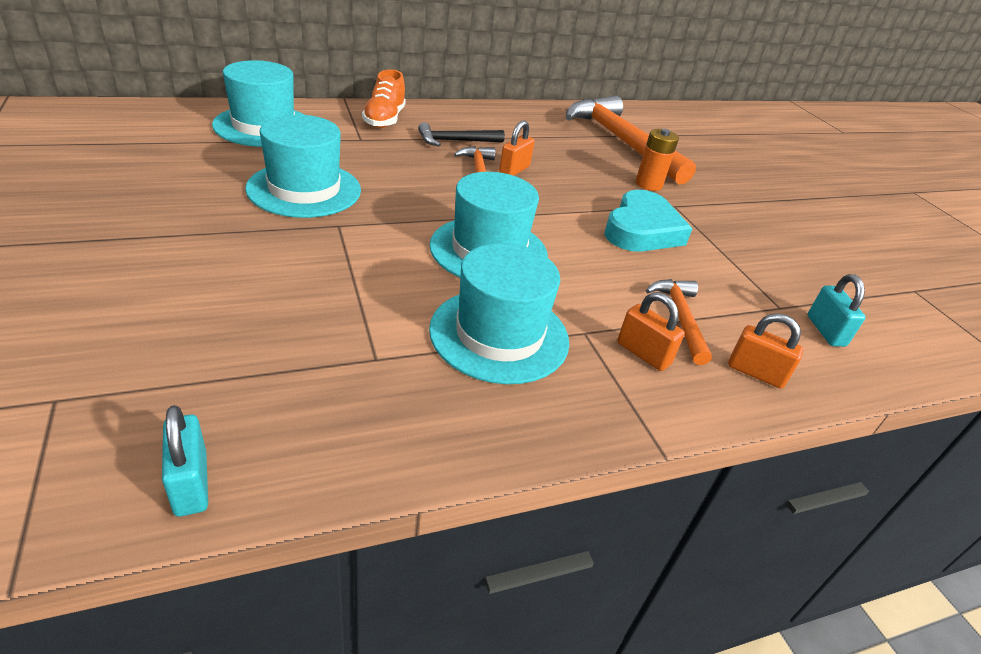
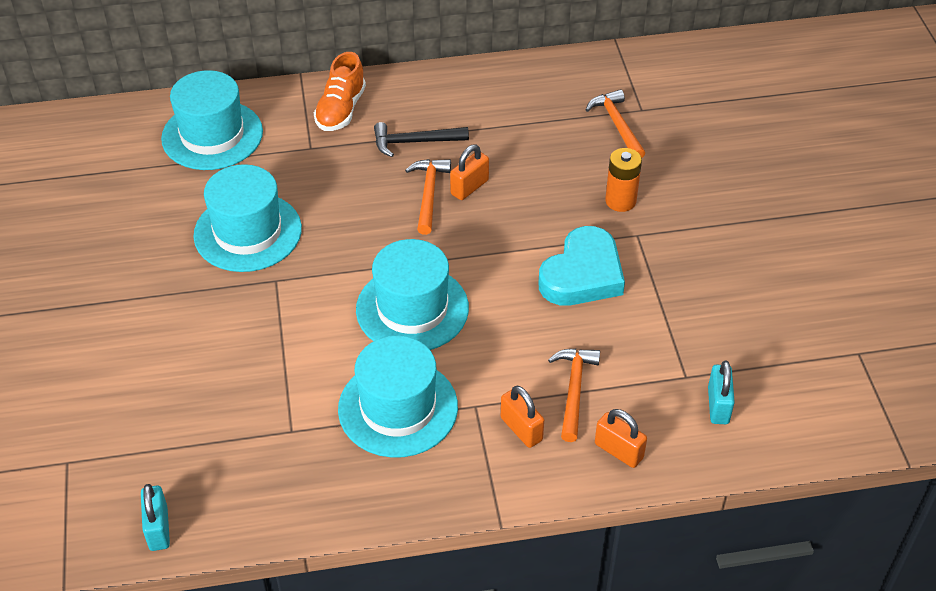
camera: 15 degrees right, 10 degrees up
(621, 141) = (617, 125): orange hammer -> orange hammer, size x0.49

